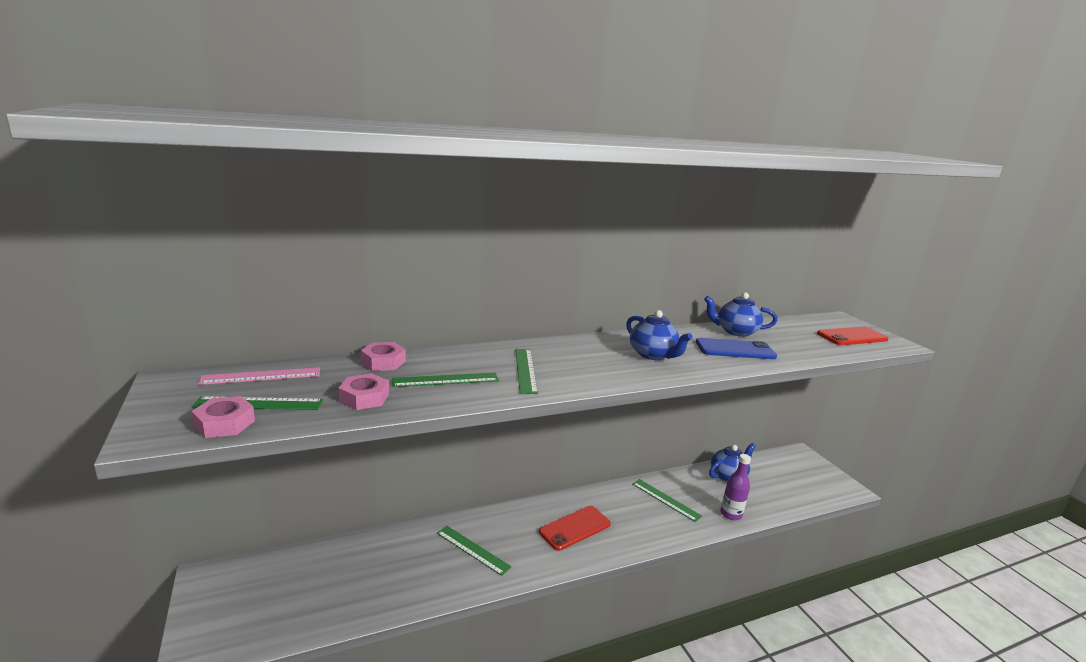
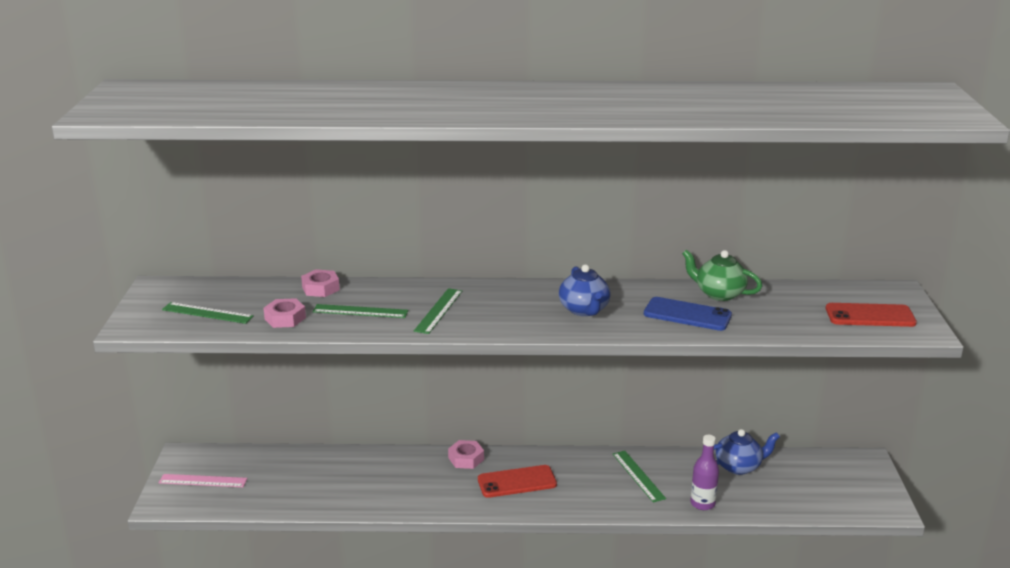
camera: 25 degrees right, 5 degrees up
(225, 423) = (178, 325): pink nut -> pink nut (466, 459)
(261, 376) = (219, 290): pink ruler -> pink ruler (203, 481)
(473, 549) = (406, 480): green ruler -> none
(735, 331) = (719, 294): blue teapot -> green teapot

